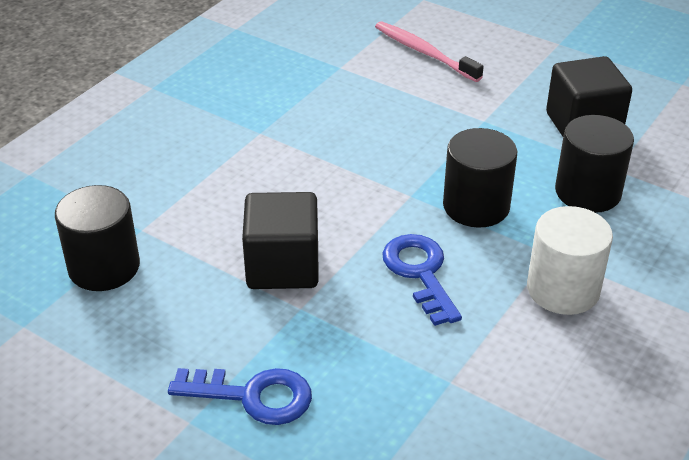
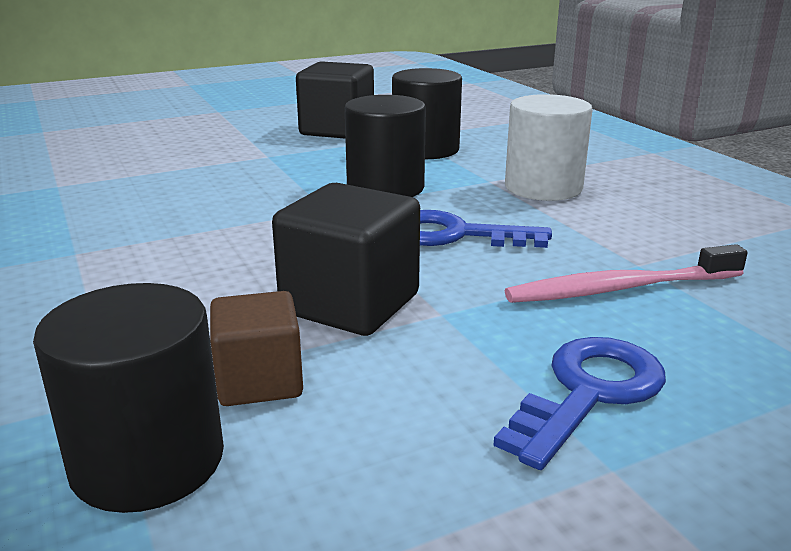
camera: 60 degrees left, 15 degrees down
(182, 269) = (259, 381): none -> brown cube
(424, 52) = (122, 149): pink toothbrush -> pink toothbrush (619, 288)

